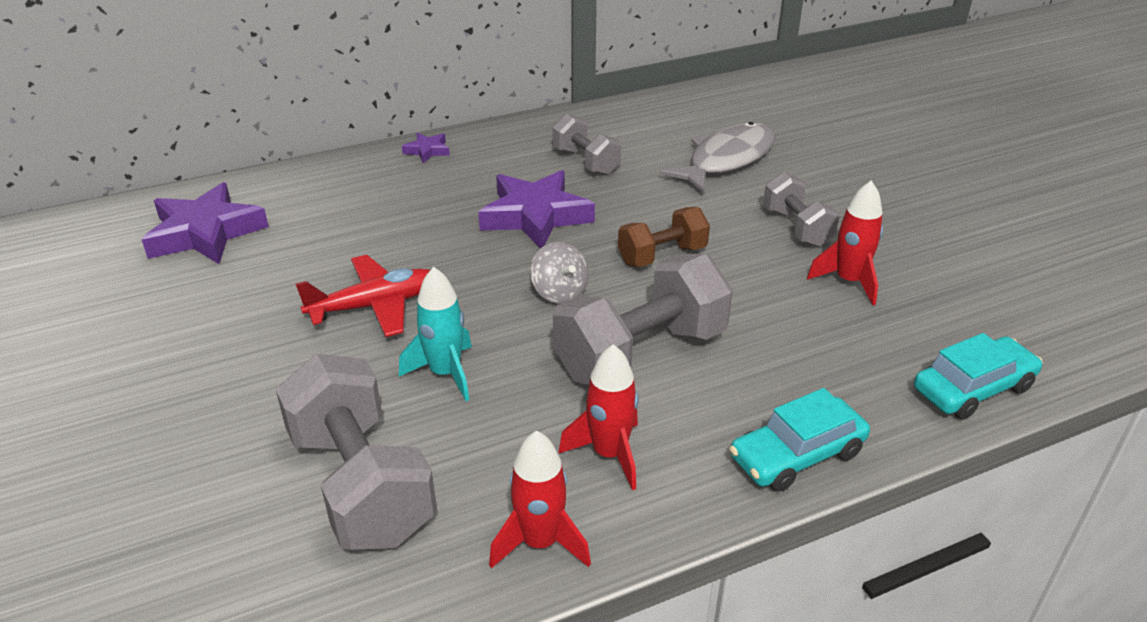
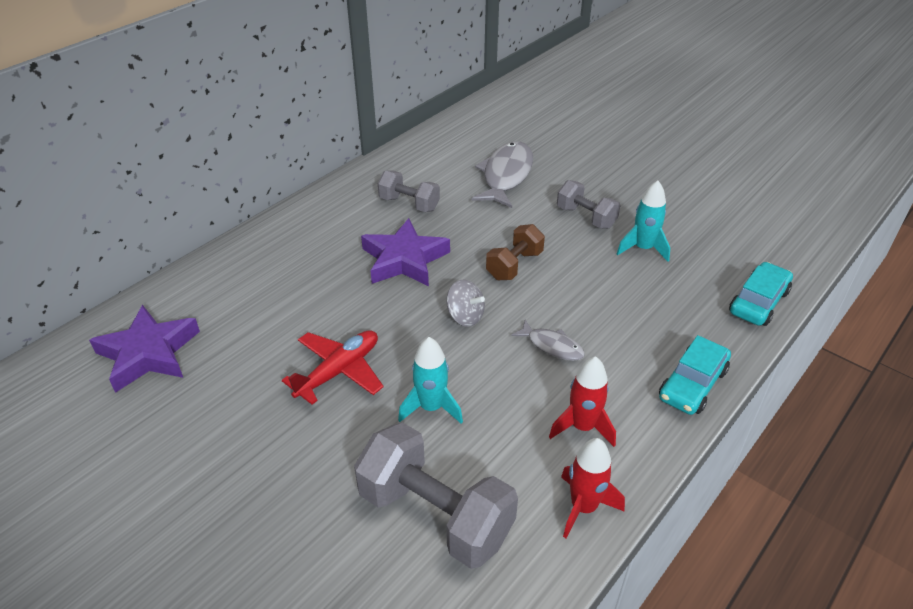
camera: 25 degrees left, 5 degrees up
(427, 151) = (280, 226): purple star -> none
(641, 354) = (552, 346): grey dumbbell -> grey fish
(848, 281) = (643, 248): red rocket -> turquoise rocket

